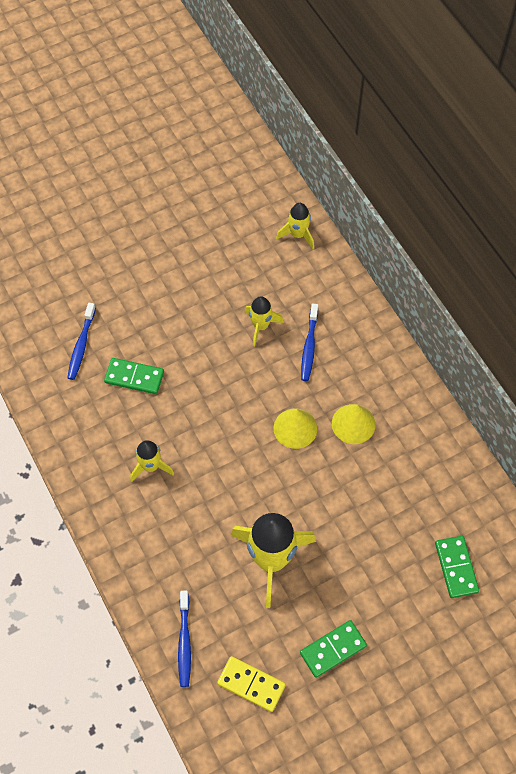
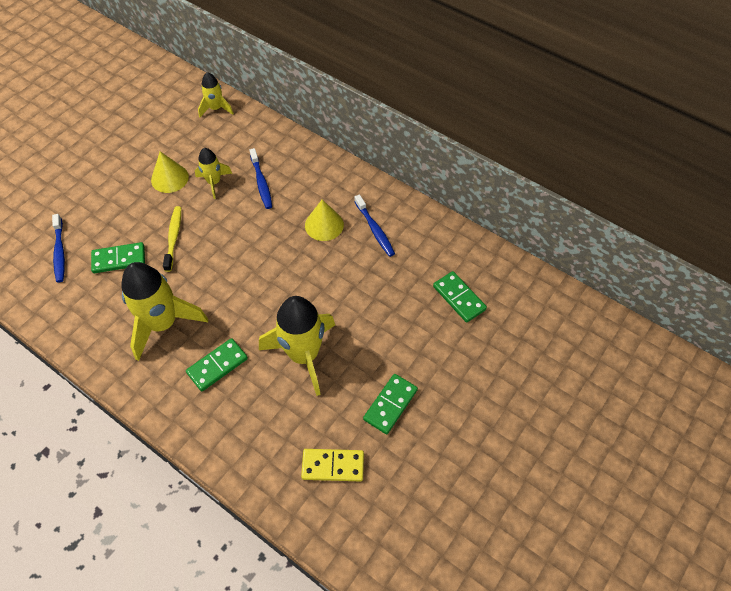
camera: 25 degrees left, 5 degrees down
(151, 466) = (163, 323): yellow rocket -> yellow rocket, size x1.90
(184, 642) = (256, 457): blue toothbrush -> blue toothbrush (375, 230)
(185, 534) = (217, 366): none -> green domino
(196, 375) = (174, 237): none -> yellow toothbrush
(295, 428) = (277, 246): yellow cone -> yellow cone (169, 178)

